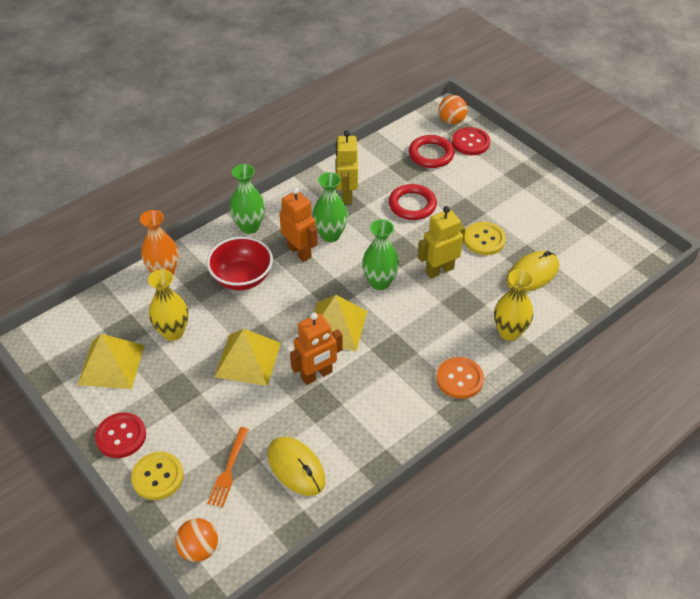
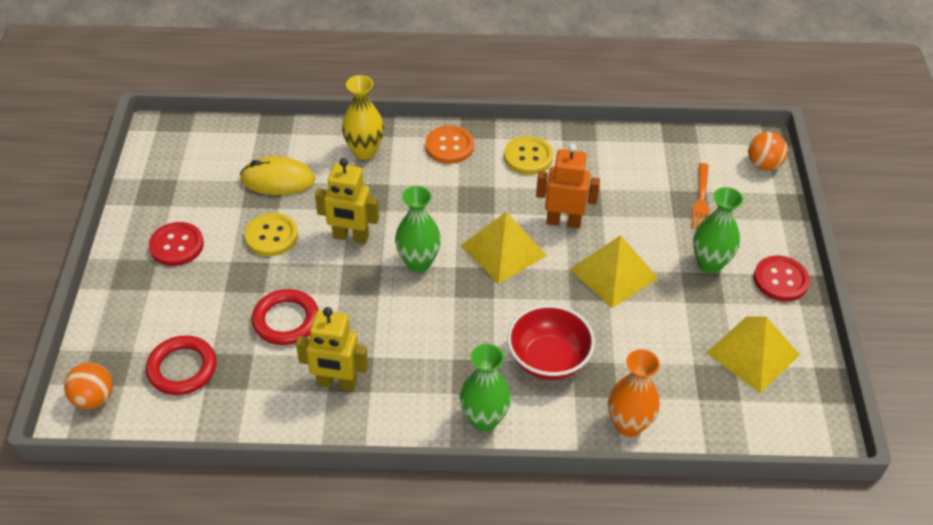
camera: 140 degrees left, 0 degrees up
(158, 477) = (766, 229): yellow button -> yellow button (528, 157)
(173, 332) = (667, 347): yellow vase -> none
(229, 469) = (701, 199): orange fork -> orange fork turned 135 degrees clockwise
(296, 467) = (645, 169): yellow mouse -> none
(299, 252) = (460, 348): orange robot -> none
(330, 235) = (408, 345): green vase -> green vase (710, 263)
(346, 195) = (337, 383): yellow robot -> yellow robot turned 60 degrees clockwise
(470, 142) = (121, 351): red button -> red button (176, 245)

